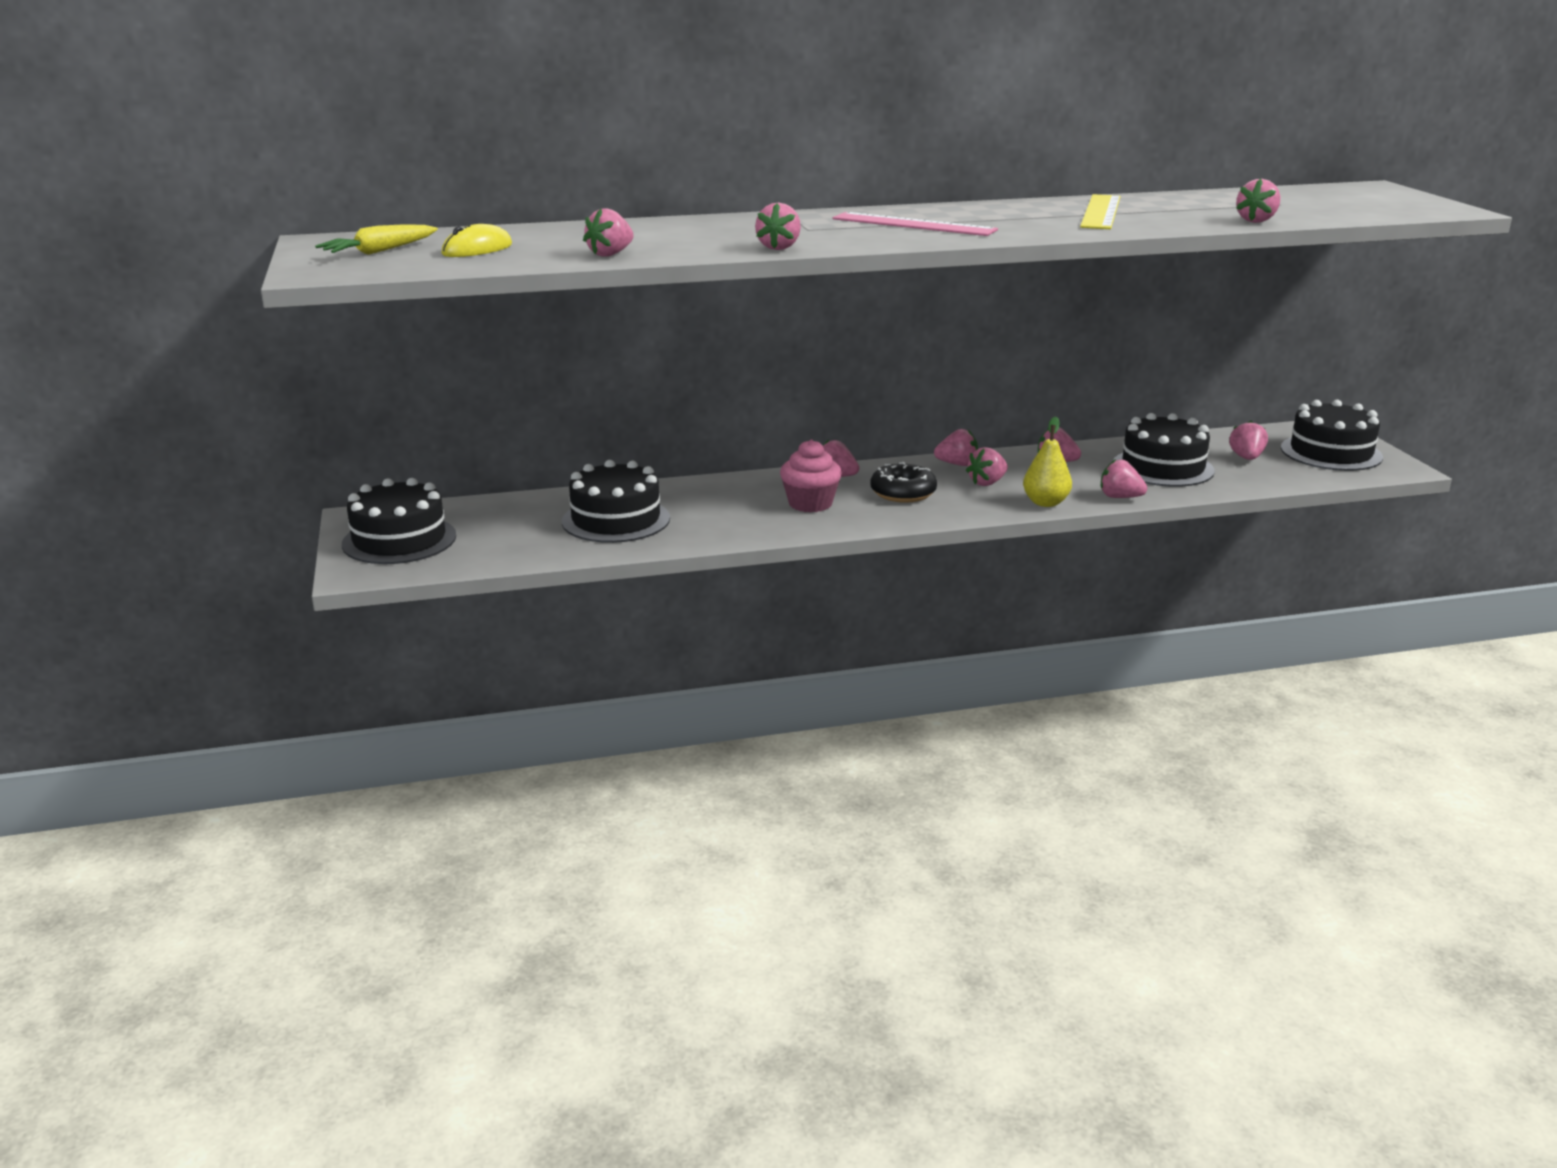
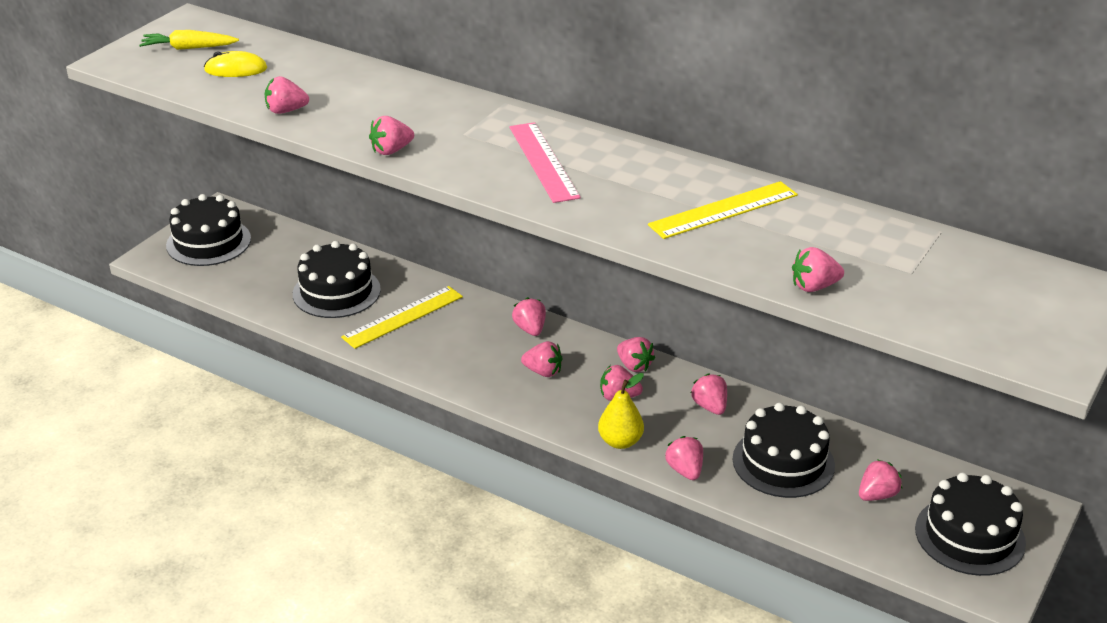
camera: 45 degrees right, 10 degrees up
(715, 510) = (403, 317): none -> yellow ruler
(810, 504) = (468, 346): pink cupcake -> none
(903, 493) = (543, 372): black donut -> pink strawberry

